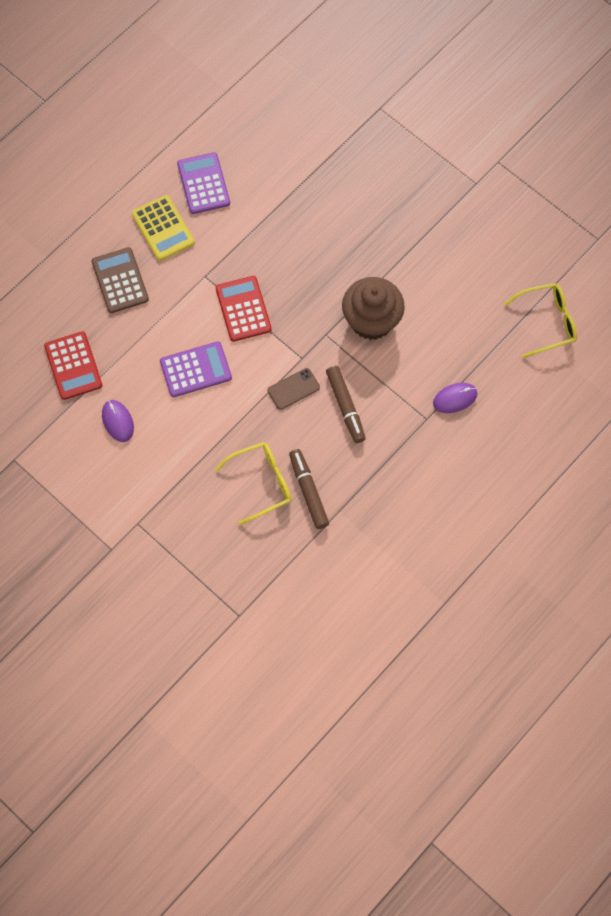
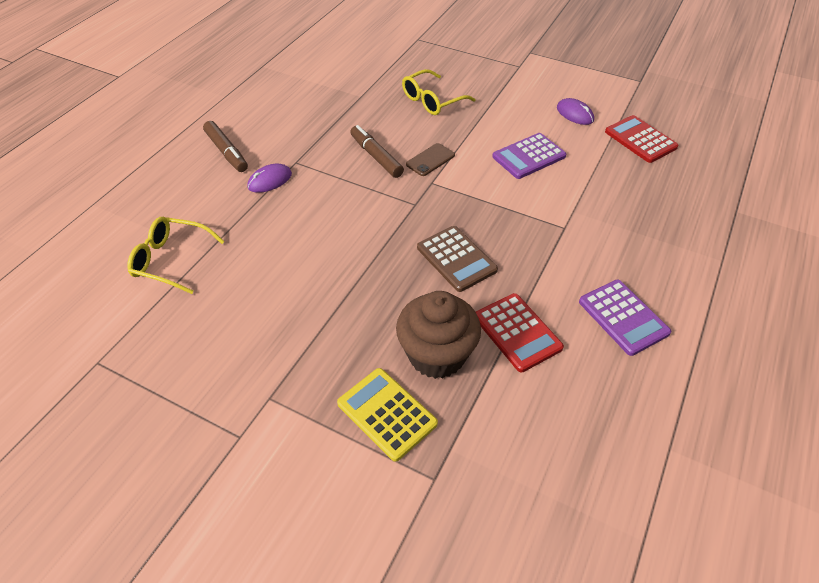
camera: 165 degrees right, 20 degrees down
(120, 281) = (647, 207): brown calculator -> brown calculator (456, 259)
(163, 228) = (637, 261): yellow calculator -> yellow calculator (387, 414)
(243, 309) = (509, 208): red calculator -> red calculator (517, 332)
(308, 491) = (390, 102): brown marker -> brown marker (226, 152)
(371, 320) = (370, 224): brown cupcake -> brown cupcake (437, 355)
(547, 322) = (171, 260): yellow glasses -> yellow glasses turned 45 degrees clockwise

